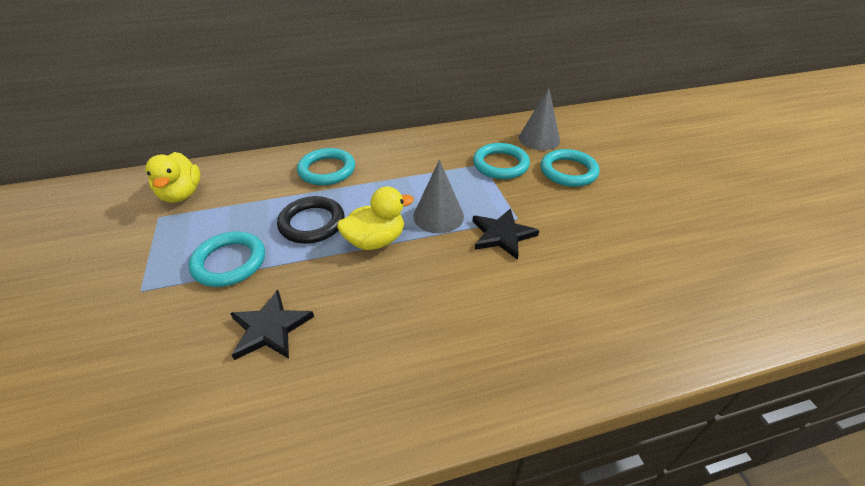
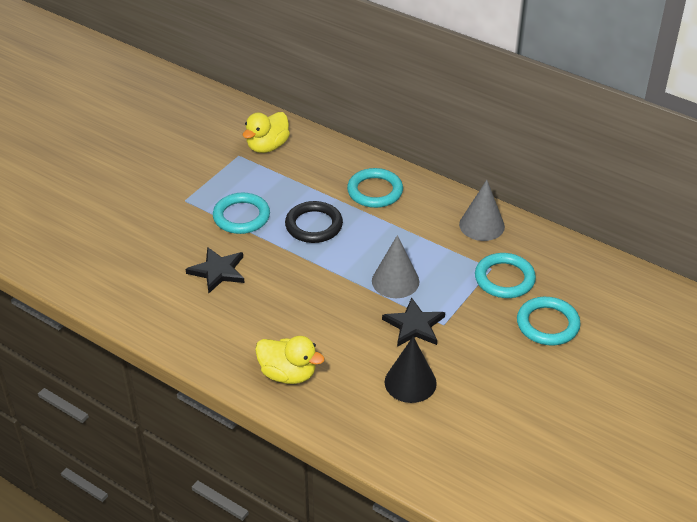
camera: 50 degrees right, 0 degrees up
(375, 241) = (333, 266): yellow duck -> yellow duck (288, 374)
(539, 139) = (578, 282): grey cone -> grey cone (481, 225)
(570, 277) = (410, 382): none -> black cone

